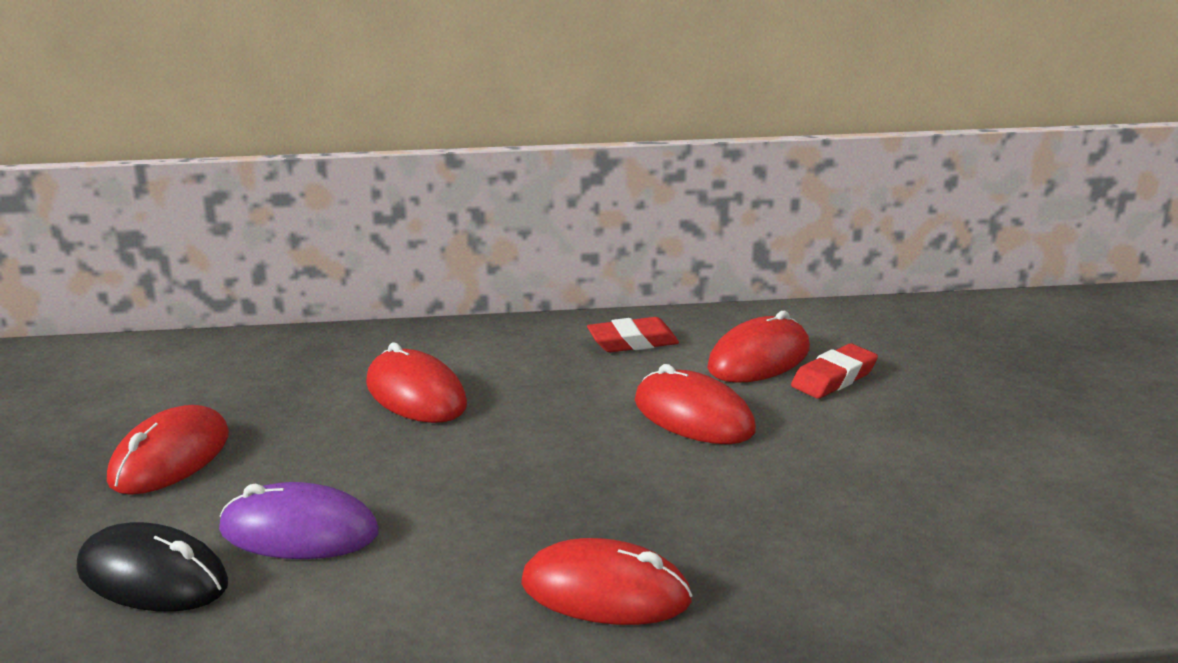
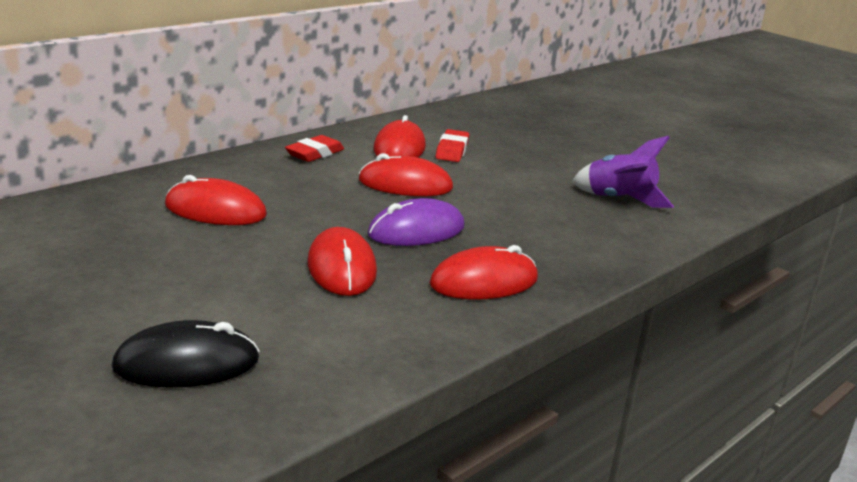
camera: 40 degrees left, 0 degrees up
(170, 457) = (83, 291): red mouse -> red mouse (341, 268)
(299, 531) = (254, 306): purple mouse -> purple mouse (416, 231)
(1002, 527) = (618, 200): none -> purple rocket

